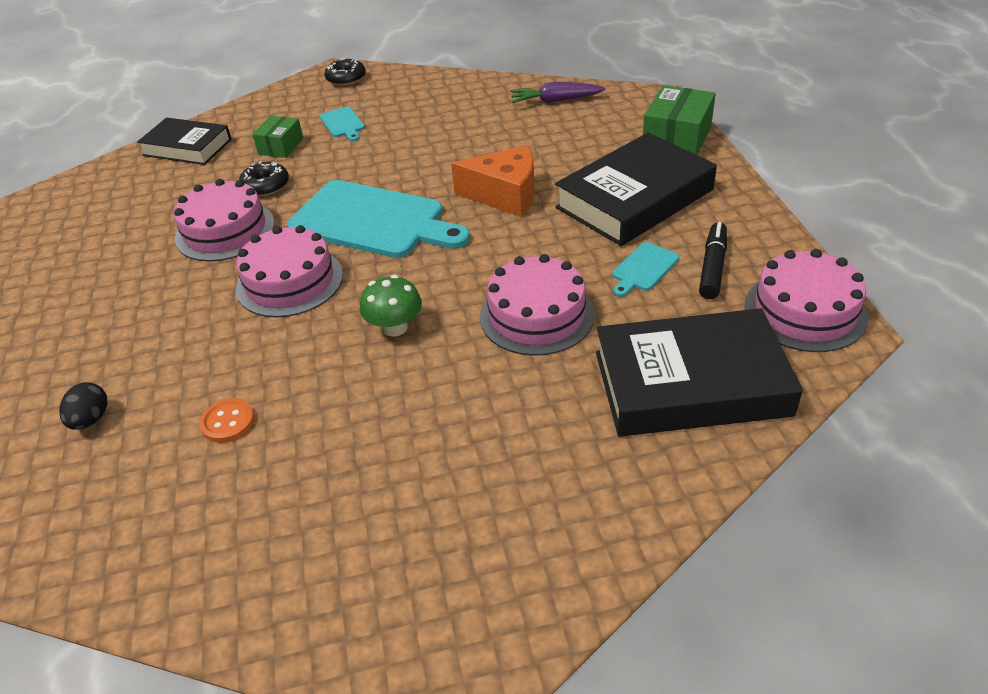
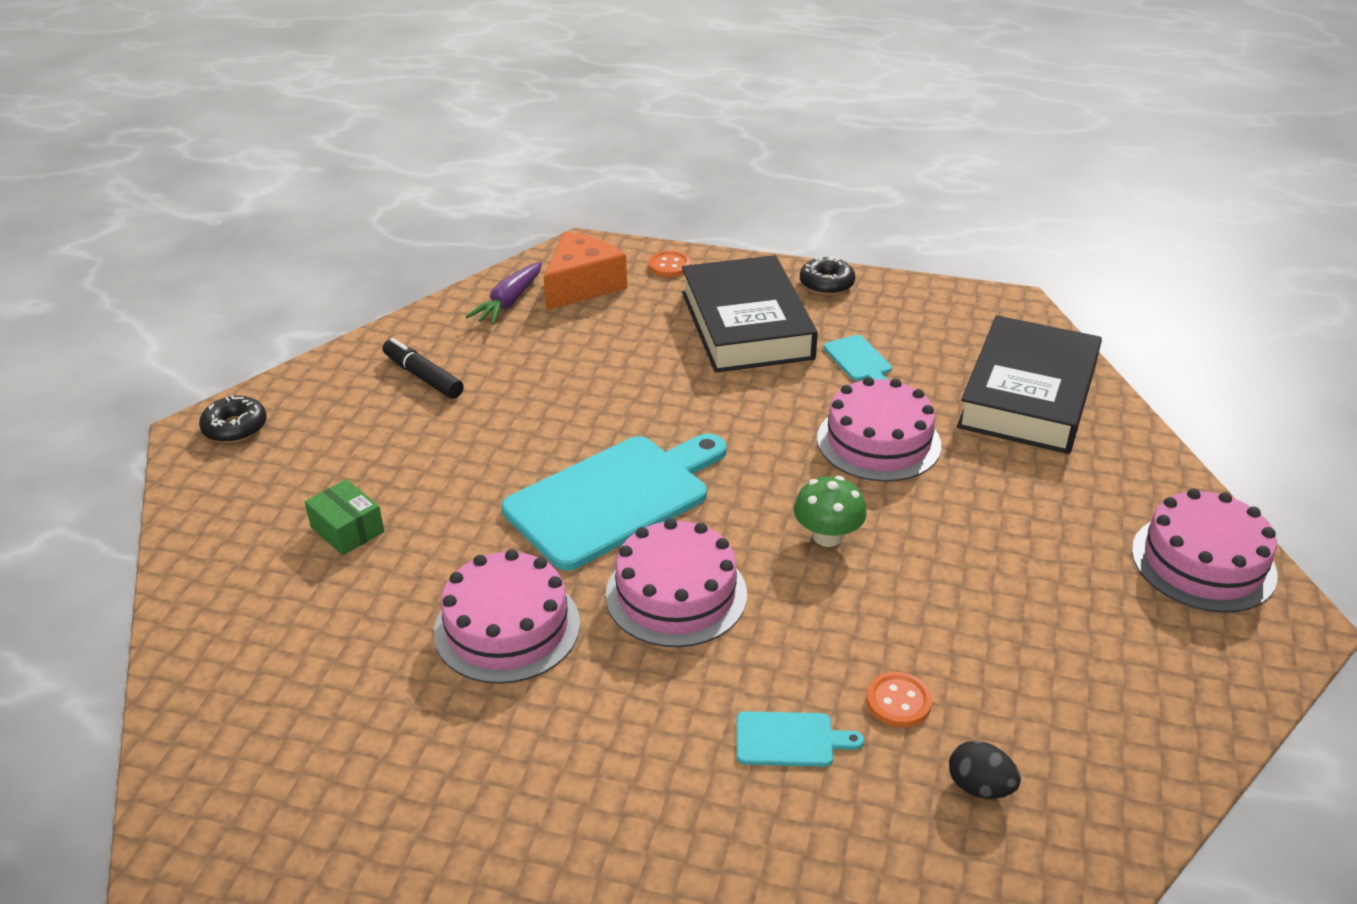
camera: 65 degrees left, 5 degrees down
(91, 419) = (816, 829): black egg -> black egg (979, 787)
(187, 147) = (231, 622): black book -> none
(265, 186) = (435, 566): black donut -> black donut (826, 284)
(343, 123) = (357, 462): turquoise cutting board -> turquoise cutting board (790, 740)
(505, 195) = (658, 394): orange cheese -> orange cheese (582, 285)
(677, 138) = (669, 266): green box -> orange button
(713, 267) = (887, 327): black marker -> black marker (423, 377)
(805, 311) = (978, 310): pink cake -> pink cake (1203, 562)

